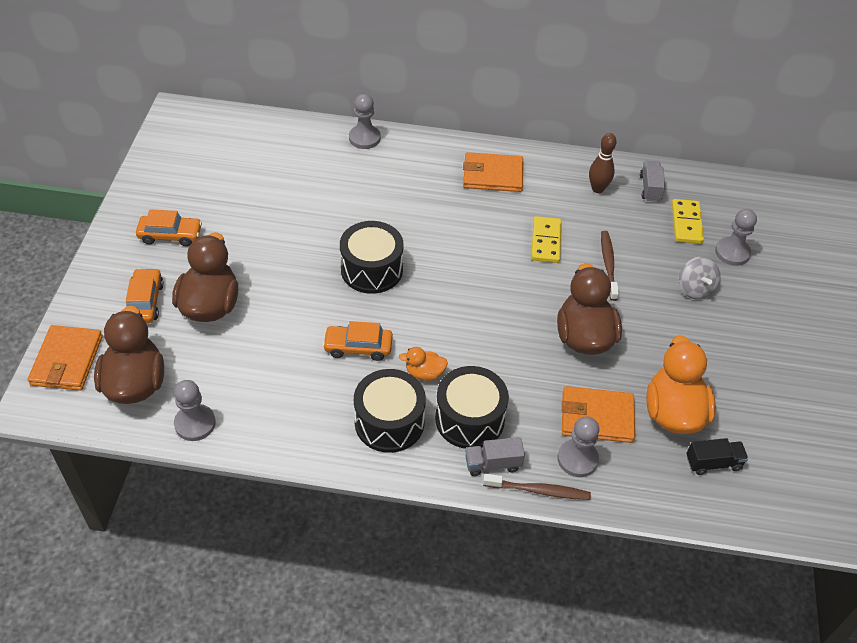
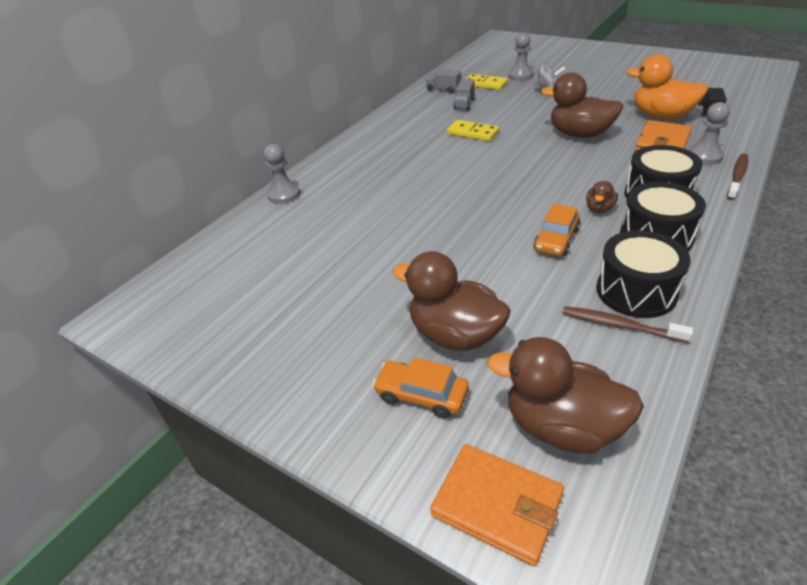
camera: 60 degrees left, 10 degrees down
(170, 235) = (319, 353): orange car -> none
(195, 423) = (640, 376): grey pawn -> none
(372, 269) = (459, 217): black drum -> black drum (636, 291)
(424, 373) = (599, 208): orange duck -> brown duck
(492, 175) = (384, 142): orange wallet -> none
(493, 464) = (708, 192): grey truck -> grey truck (464, 104)
(597, 189) = (430, 106): brown bowling pin -> none
(608, 264) = (510, 114): brown toothbrush -> brown toothbrush (620, 325)

